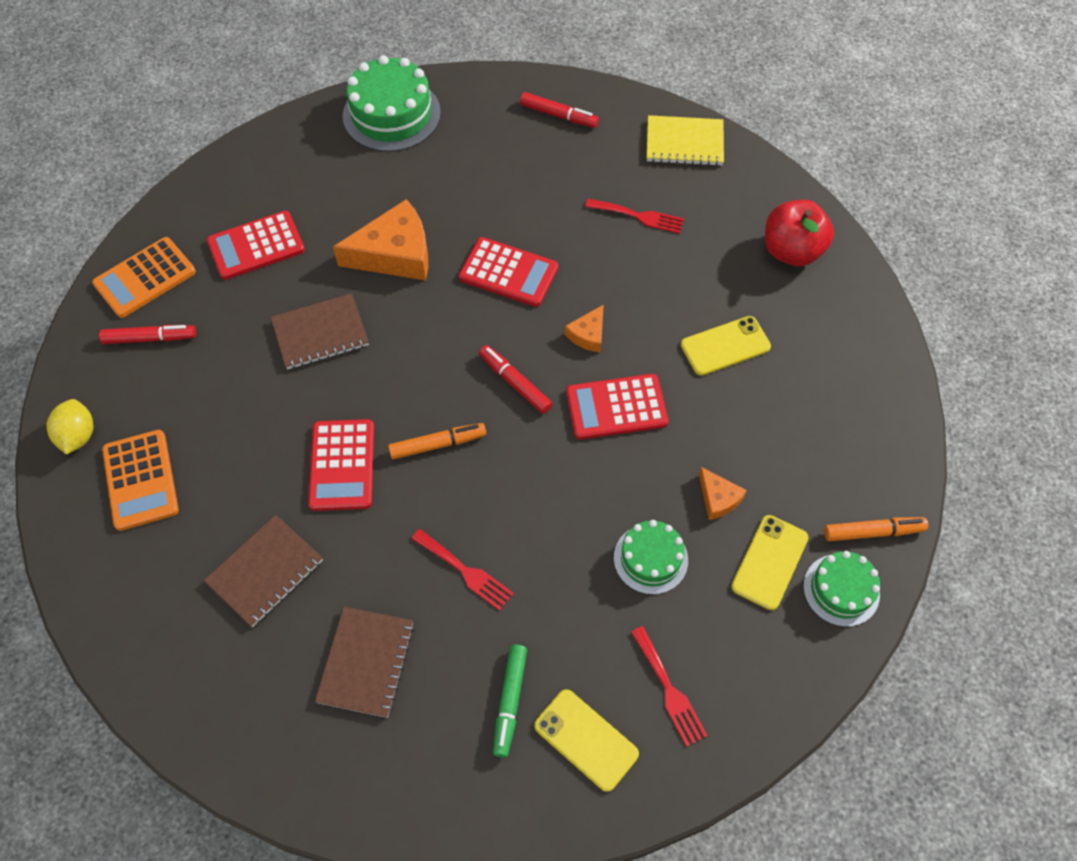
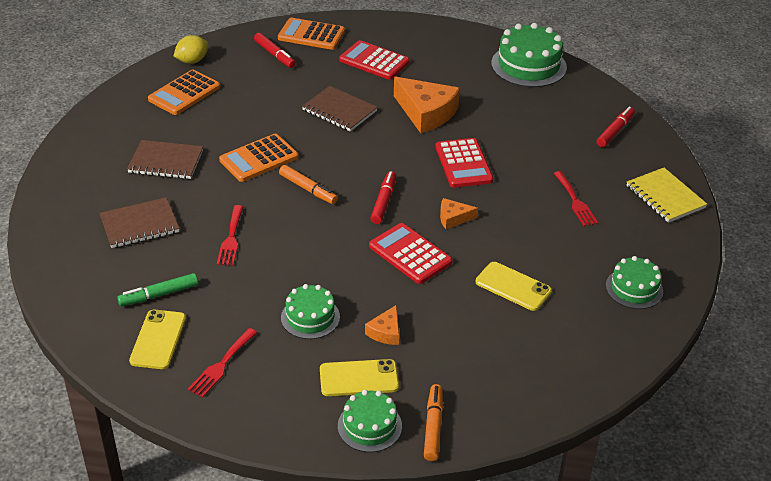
camera: 55 degrees right, 20 degrees down
(342, 465) = (259, 159): red calculator -> orange calculator
(558, 115) = (615, 131): red marker -> red marker turned 135 degrees counterclockwise
(791, 251) = (634, 288): red apple -> green cake
(873, 532) = (433, 426): orange marker -> orange marker turned 135 degrees counterclockwise

